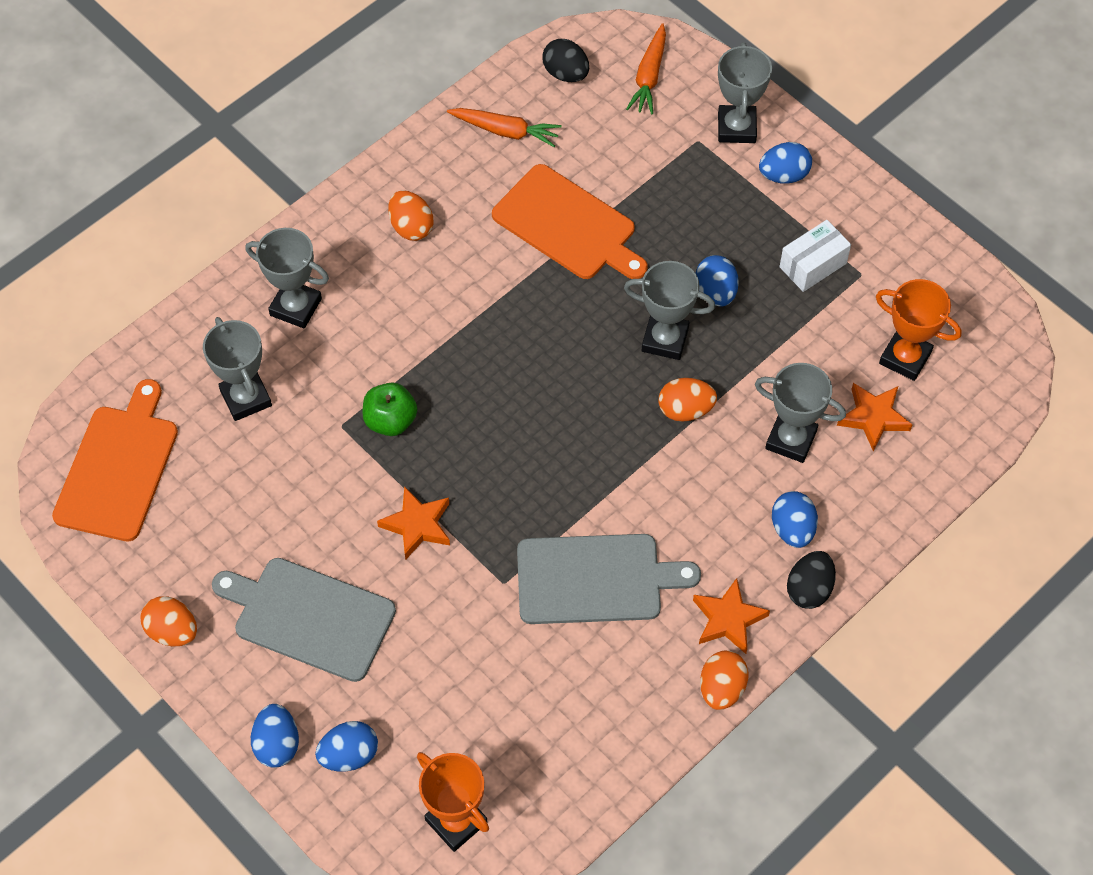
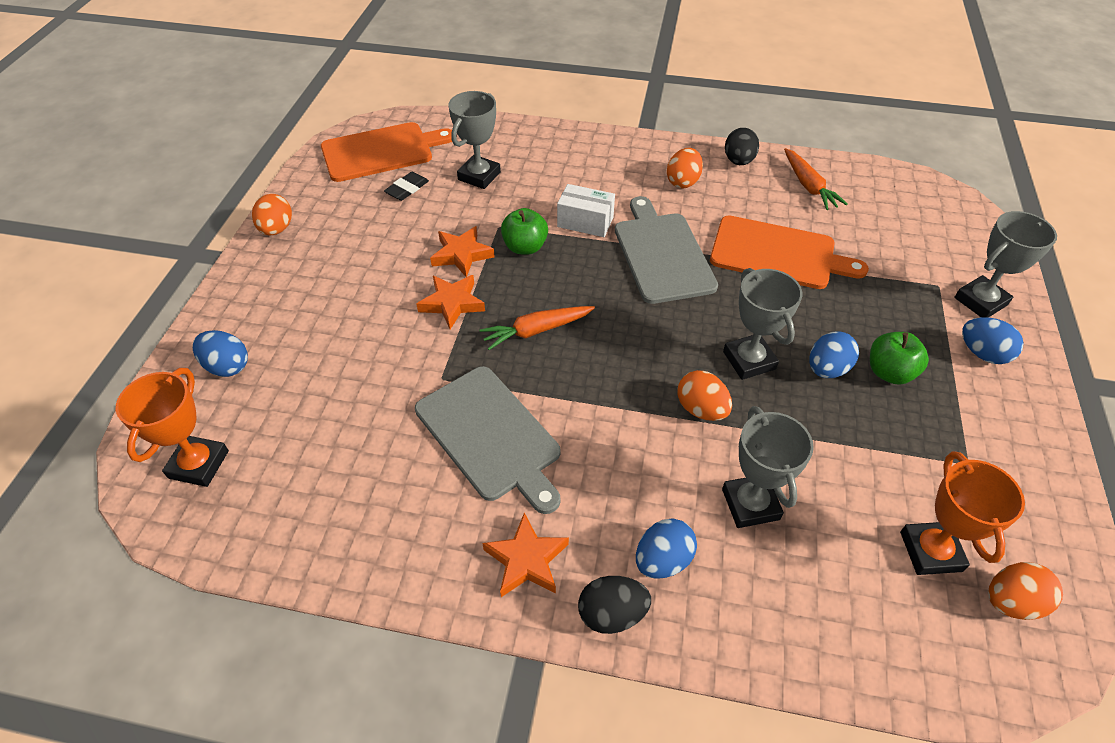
camera: 55 degrees right, 10 degrees down
(209, 476) = (407, 189): none -> black eraser
(277, 744) = (215, 322): blue egg -> none
(295, 307) = (567, 164): grey trophy -> none
(309, 617) = (332, 287): grey cutting board -> grey cutting board (662, 254)
(565, 73) = (890, 190): black egg -> black egg (738, 161)
(568, 225) = (778, 253): orange cutting board -> orange cutting board turned 75 degrees counterclockwise
(649, 76) = (950, 231): orange carrot -> orange carrot (536, 331)
(721, 688) = (449, 597): orange egg -> orange egg (1011, 601)
(751, 253) = (889, 372): none -> green apple
(813, 265) = (931, 421): white box -> white box (585, 222)
(873, 417) = (841, 561): orange star -> orange star (461, 255)

